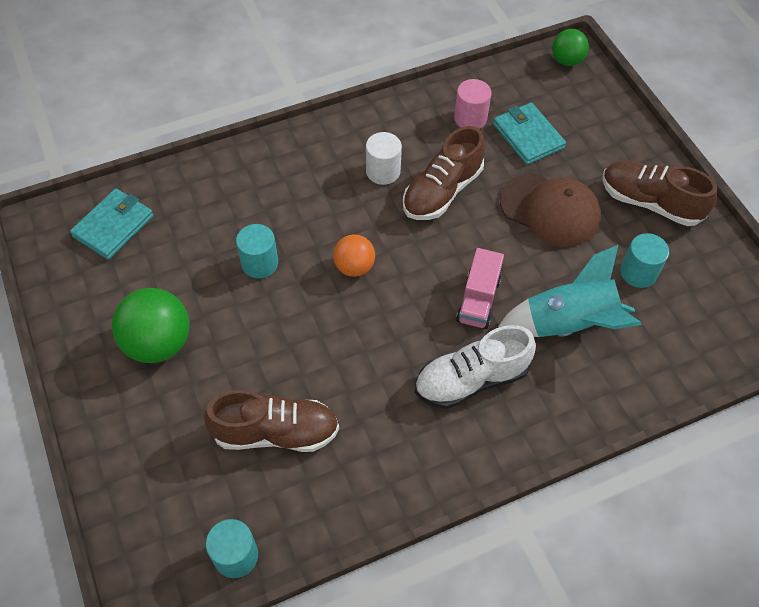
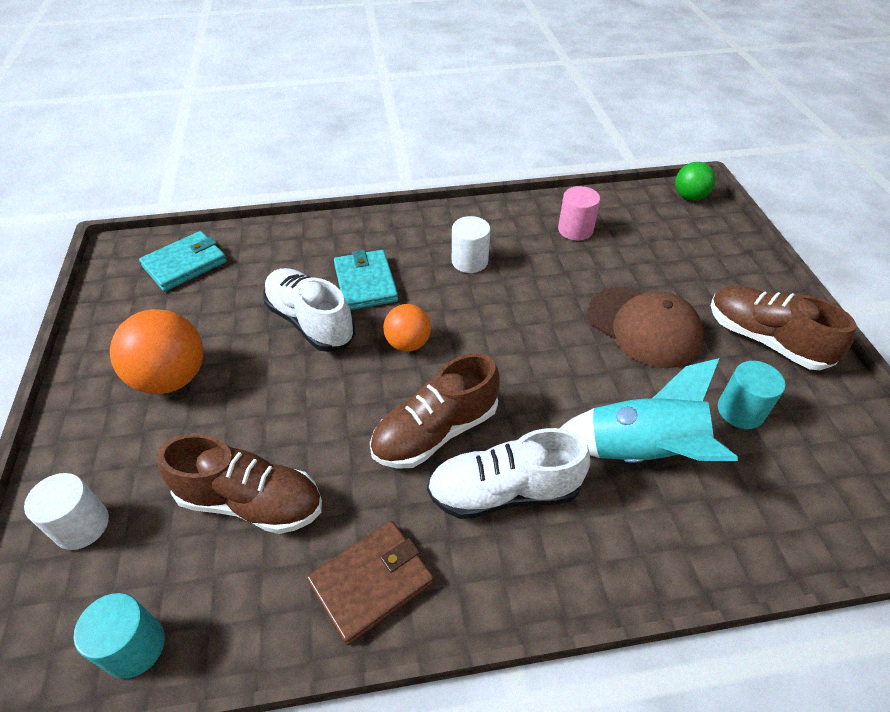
camera: 15 degrees right, 10 degrees down
(147, 482) = (82, 525): none -> white cylinder
(158, 343) = (171, 378): green ball -> orange ball
(259, 263) = (310, 322): turquoise cylinder -> white shoe
(393, 470) = (371, 582): none -> brown wallet
(442, 191) = (526, 289): brown shoe -> brown shoe (435, 431)
(478, 300) = (537, 403): pink truck -> none
(528, 136) = (633, 254): turquoise wallet -> turquoise wallet (365, 283)

